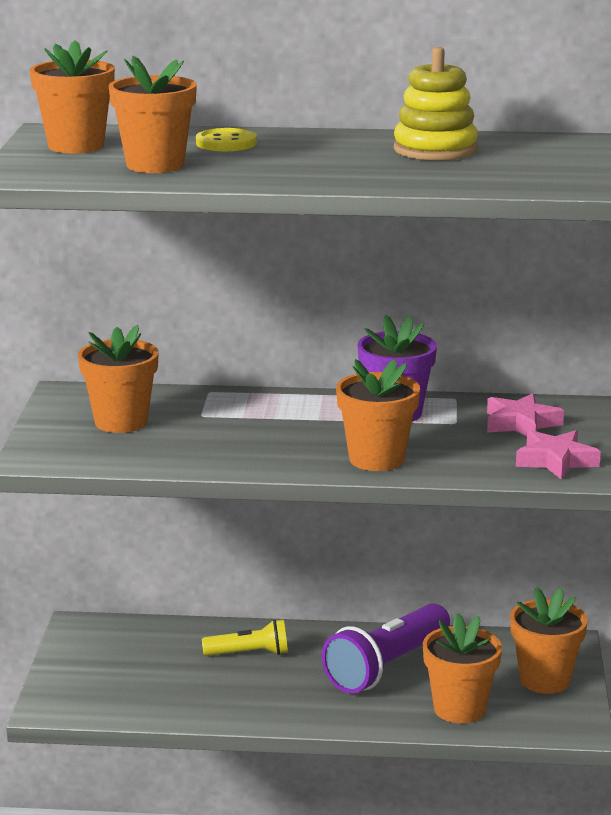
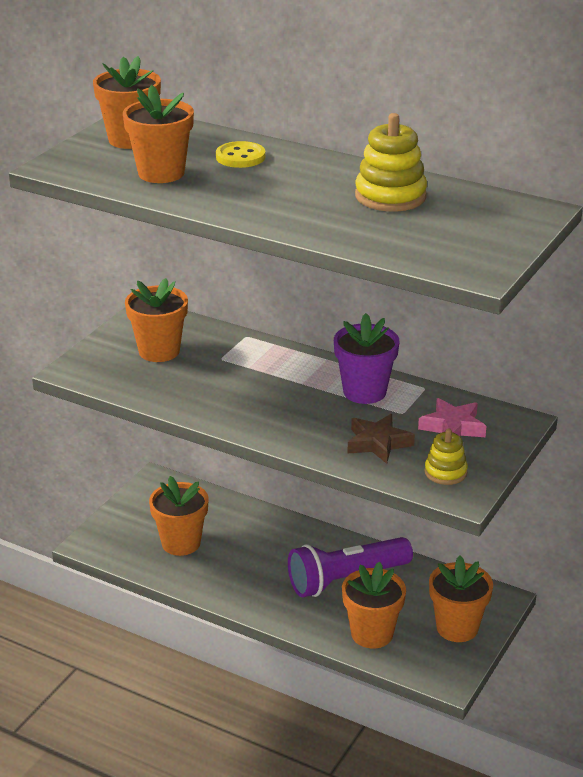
camera: 25 degrees right, 10 degrees up
(249, 654) = (255, 538): yellow flashlight -> none
(376, 459) = (309, 434): orange flower pot -> orange flower pot (181, 543)
(458, 451) = (378, 443): none -> brown star
(555, 461) = (445, 472): pink star -> yellow stacking toy

